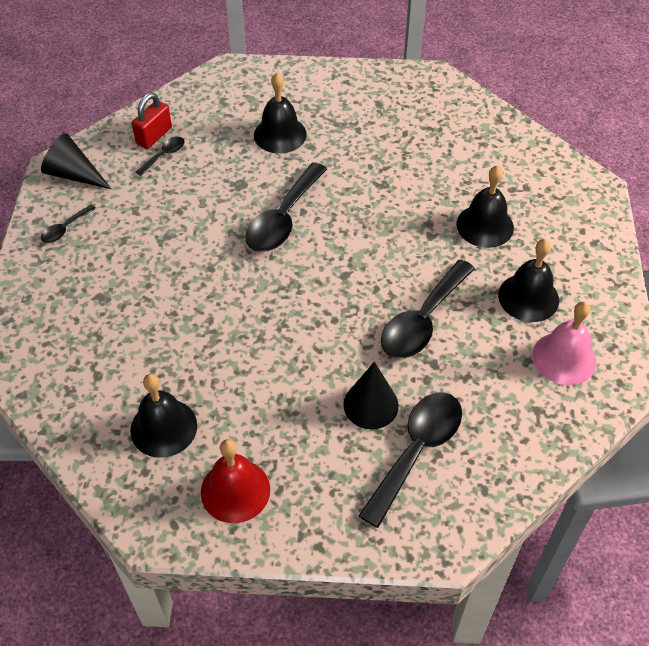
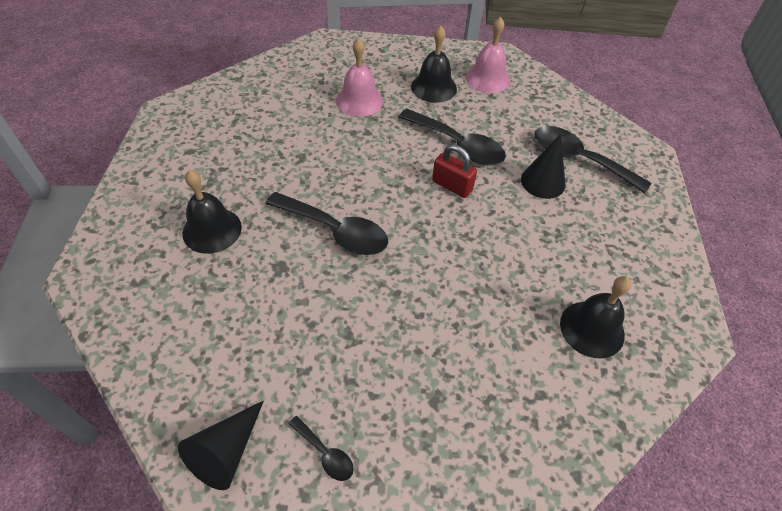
camera: 90 degrees left, 0 degrees up
(154, 136) = (178, 355): red padlock -> red padlock (452, 186)
(164, 155) = (217, 343): black spoon -> none
(235, 490) = (641, 272): red bell -> none
(485, 225) = (359, 100): black bell -> pink bell

